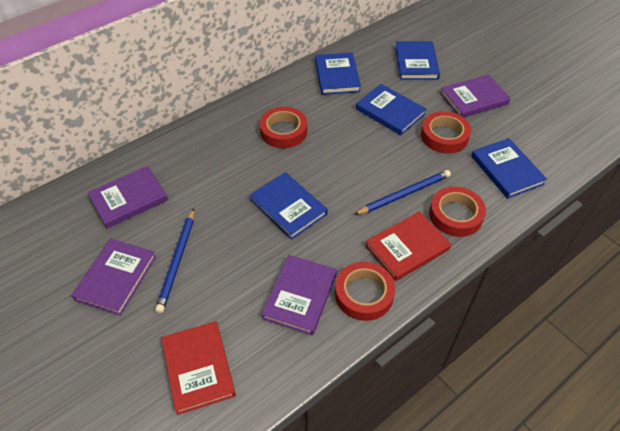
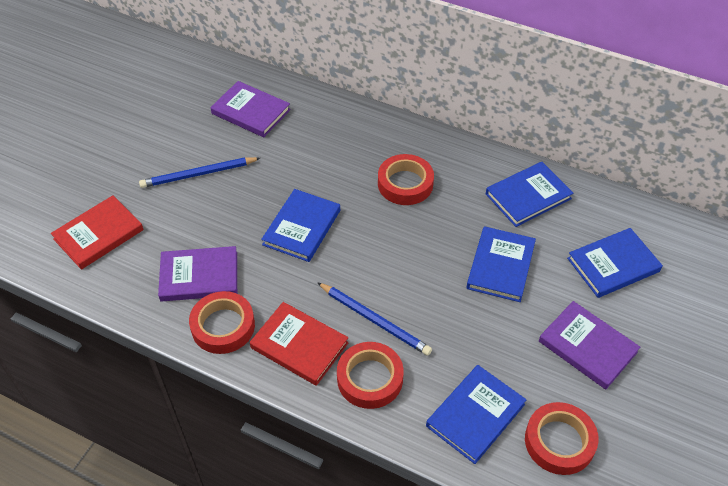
camera: 65 degrees right, 0 degrees up
(116, 278) = (163, 144): purple book -> none
(444, 136) = (494, 333): red tape -> red tape (559, 441)

